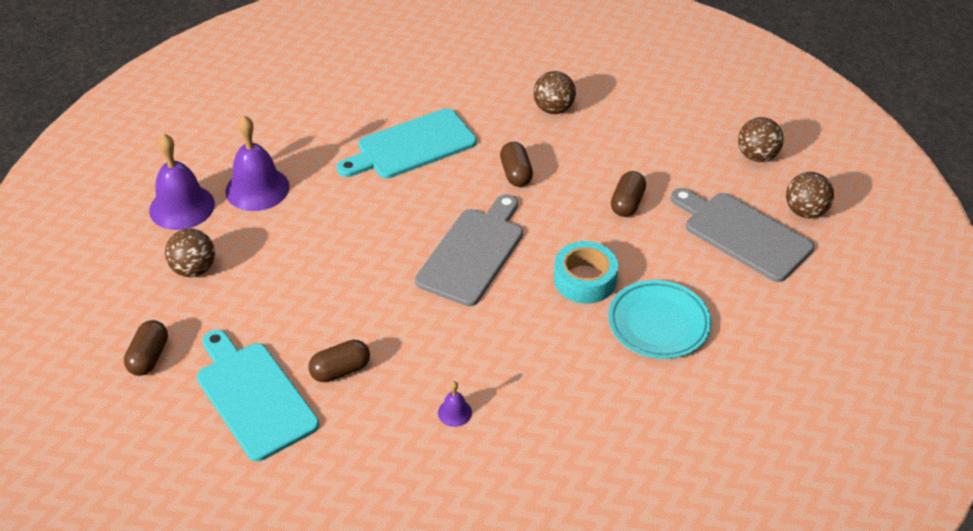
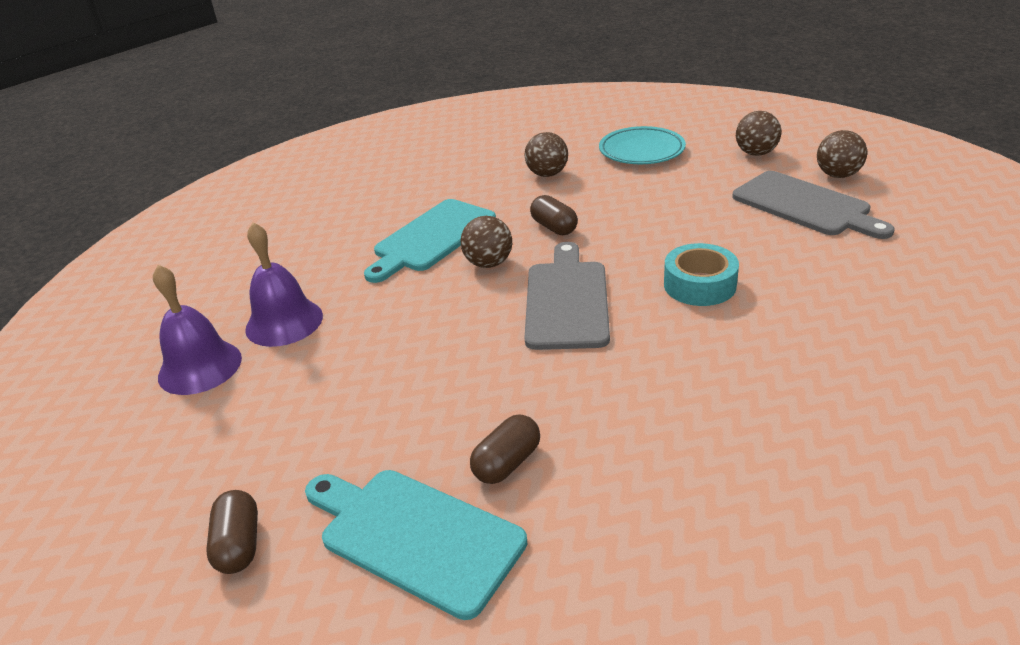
camera: 20 degrees left, 10 degrees down
(194, 269) = (249, 423): brown ball -> brown ball (489, 263)
(454, 412) = (679, 455): purple bell -> none
(627, 203) = (679, 216): brown capsule -> none
(658, 323) = (806, 295): turquoise plate -> turquoise plate (641, 151)
(743, 234) = (805, 205): grey cutting board -> grey cutting board turned 150 degrees counterclockwise

